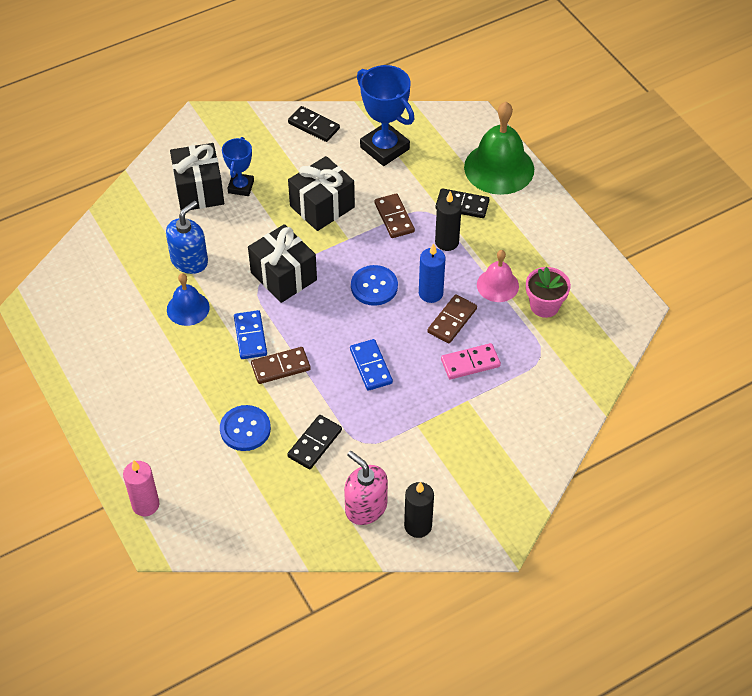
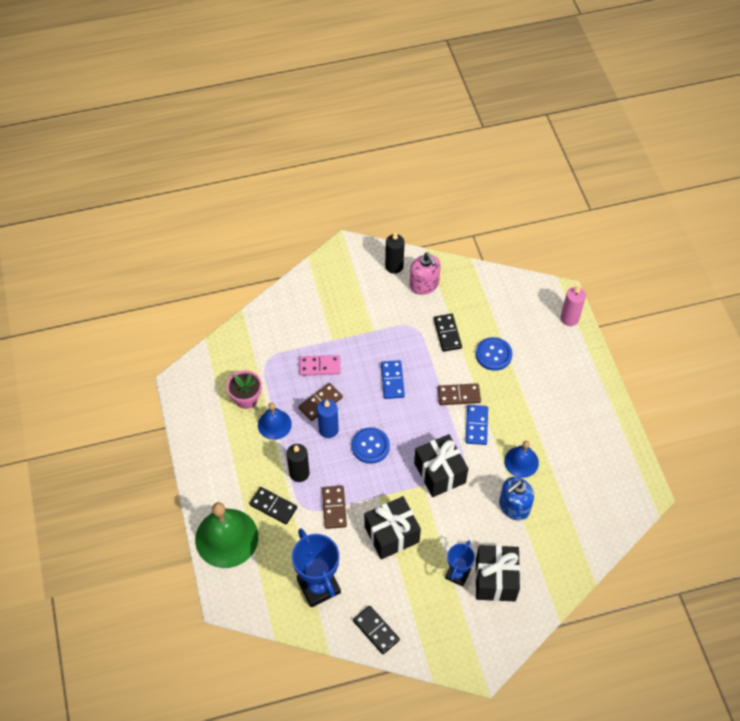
camera: 165 degrees left, 5 degrees up
(315, 443) = (447, 333): black domino -> black domino turned 60 degrees counterclockwise
(497, 285) = (274, 424): pink bell -> blue bell

